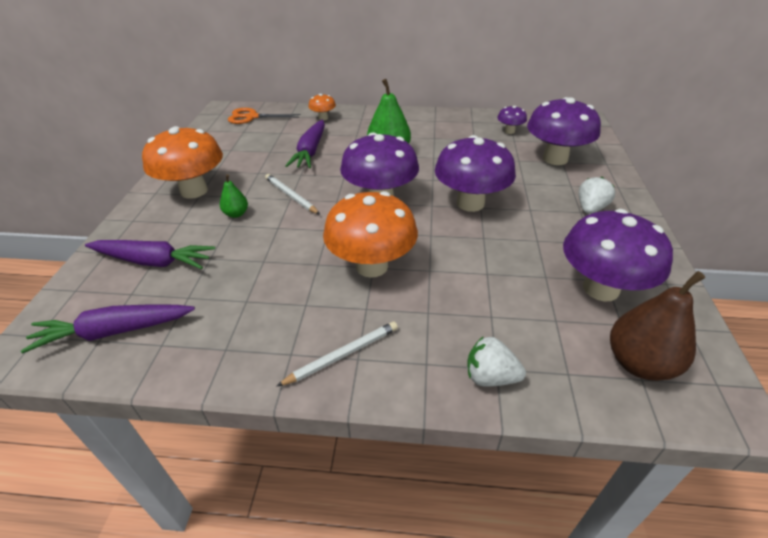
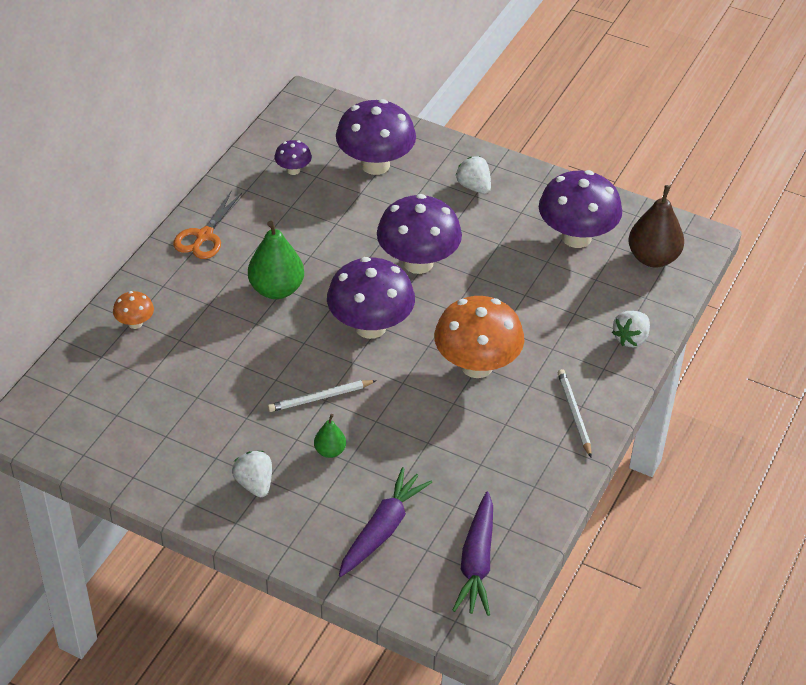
camera: 70 degrees left, 5 degrees up
(194, 191) = (254, 484): orange mushroom -> white strawberry
(252, 117) = (75, 398): orange scissors -> orange scissors (204, 236)
(310, 151) = (224, 358): purple carrot -> none

